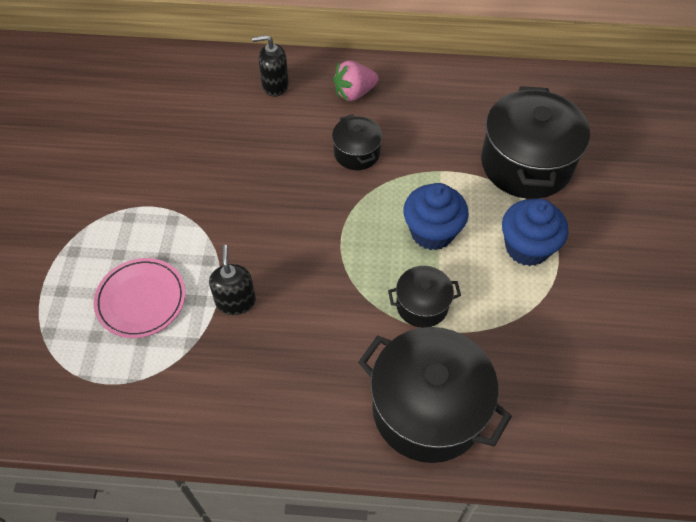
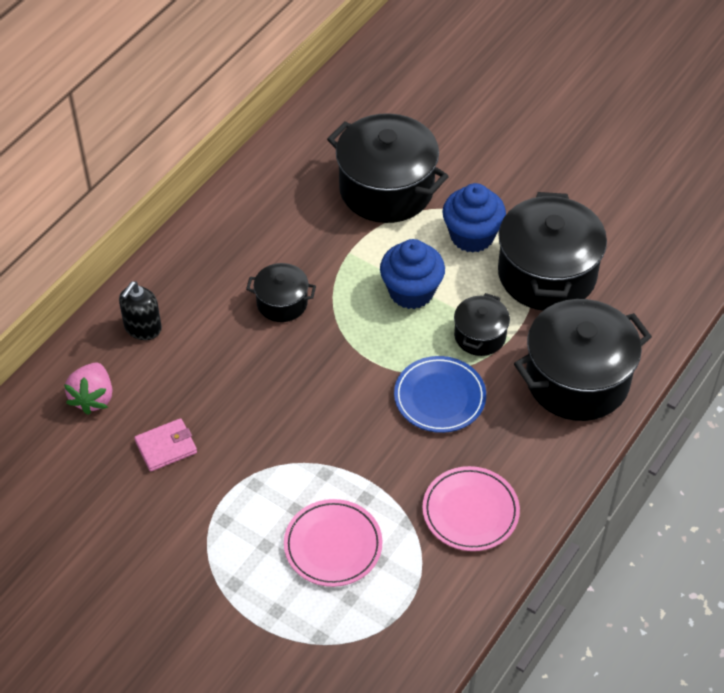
camera: 60 degrees left, 5 degrees down
(176, 150) = (166, 447): none -> pink wallet
(228, 387) = (470, 511): none -> pink plate
(236, 301) = (385, 470): black soap dispenser -> none
(335, 305) = (439, 397): none -> blue plate
(354, 93) = (205, 269): pink strawberry -> pink strawberry (93, 398)
(531, 326) = (547, 274): none -> black pot

